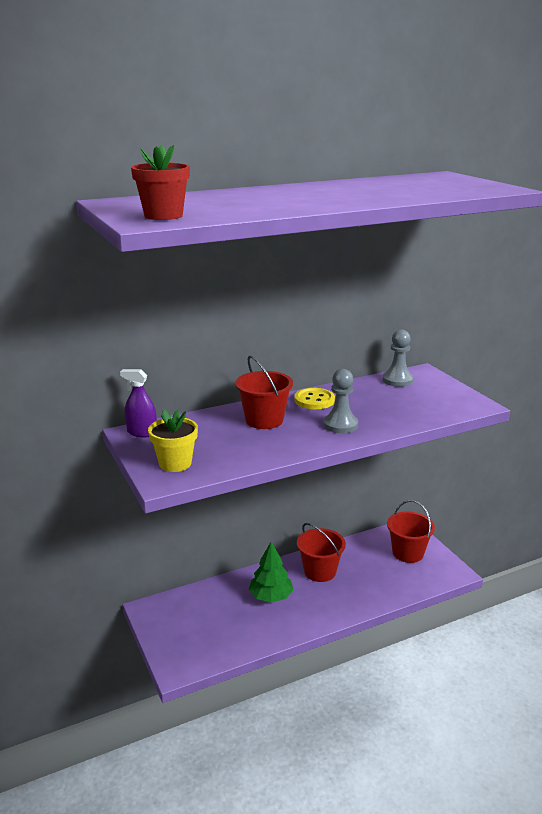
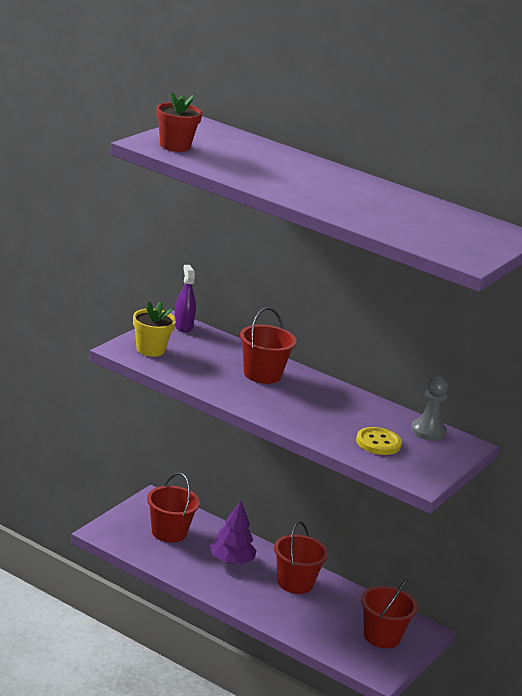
camera: 55 degrees right, 0 degrees up
(206, 620) = (169, 532): none -> red bucket
(271, 596) = (231, 561): green tree -> purple tree
(314, 400) = (329, 392): yellow button -> yellow button (378, 443)
(340, 425) = (293, 411): grey pawn -> none

